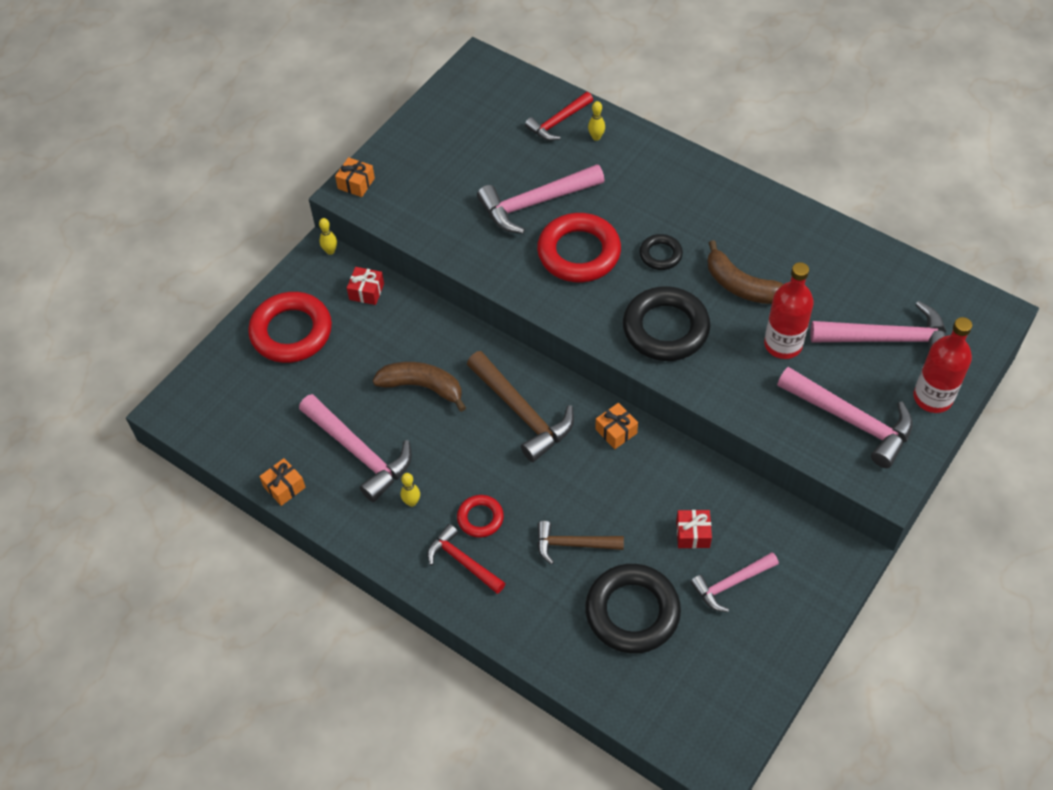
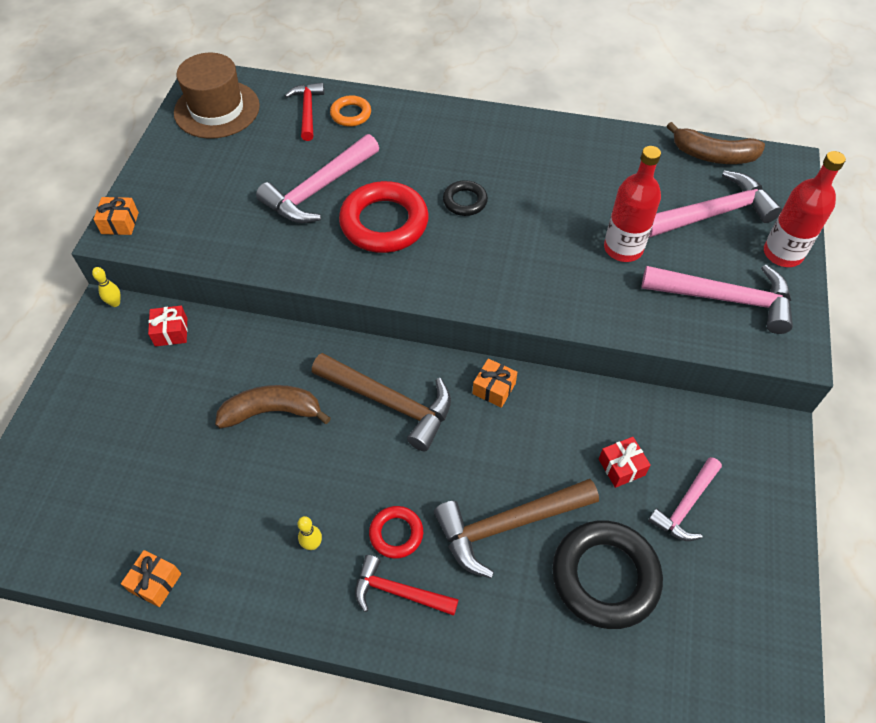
camera: 25 degrees left, 0 degrees up
(291, 332) = (101, 401): red ring -> none
(359, 453) = (230, 509): pink hammer -> none
(477, 97) = (217, 109): none -> brown hat
(558, 122) = (307, 111): red hammer -> red hammer turned 150 degrees clockwise
(573, 544) = (507, 525): brown hammer -> brown hammer, size x1.62
(596, 137) = (351, 114): yellow bowling pin -> orange ring
(665, 329) = (505, 269): black ring -> none
(741, 285) = (555, 207): brown banana -> brown banana (713, 155)

